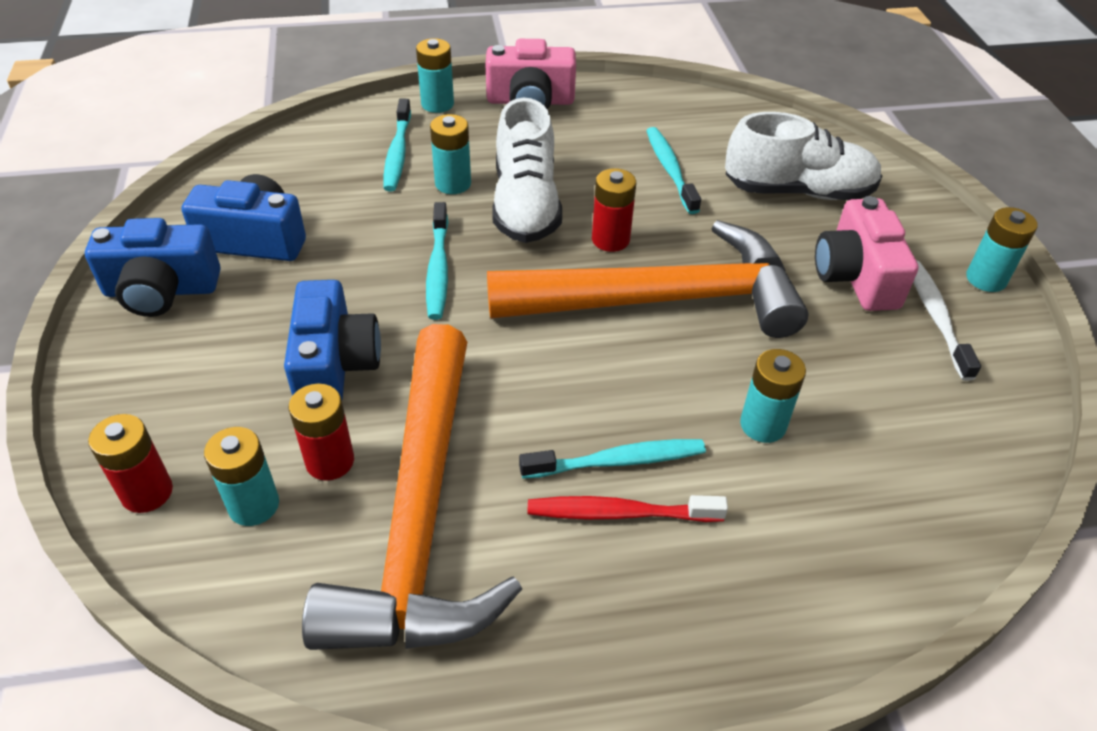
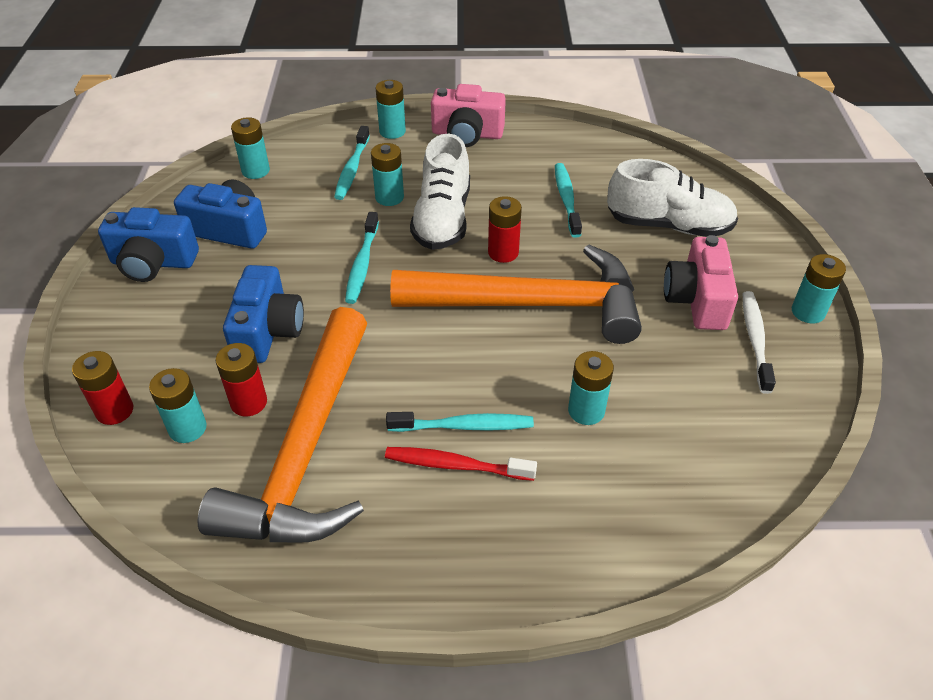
camera: 10 degrees right, 0 degrees up
(274, 163) = (255, 171): none -> turquoise battery

